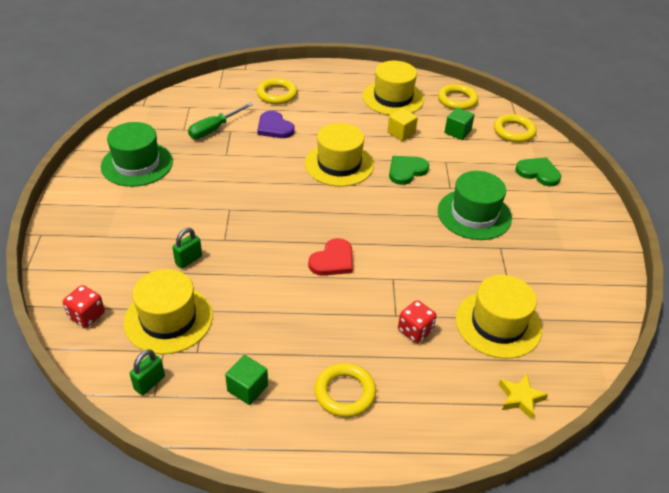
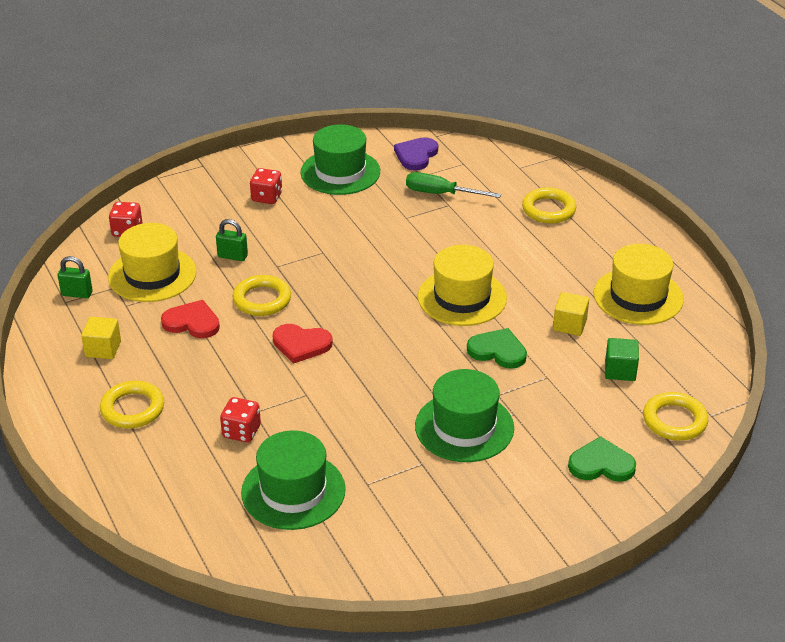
camera: 65 degrees right, 5 degrees down
(128, 213) = (266, 197): none -> red dice
(247, 388) = (103, 349): green cube -> yellow cube
(257, 315) = (192, 322): none -> red heart
(274, 127) = (484, 230): purple heart -> purple heart (416, 155)
(457, 100) = (694, 351): yellow ring -> yellow ring (262, 299)
(498, 324) = (293, 491): yellow hat -> green hat
(520, 398) = (197, 532): yellow star -> none
(538, 173) = (601, 464): green heart -> green heart turned 90 degrees counterclockwise

